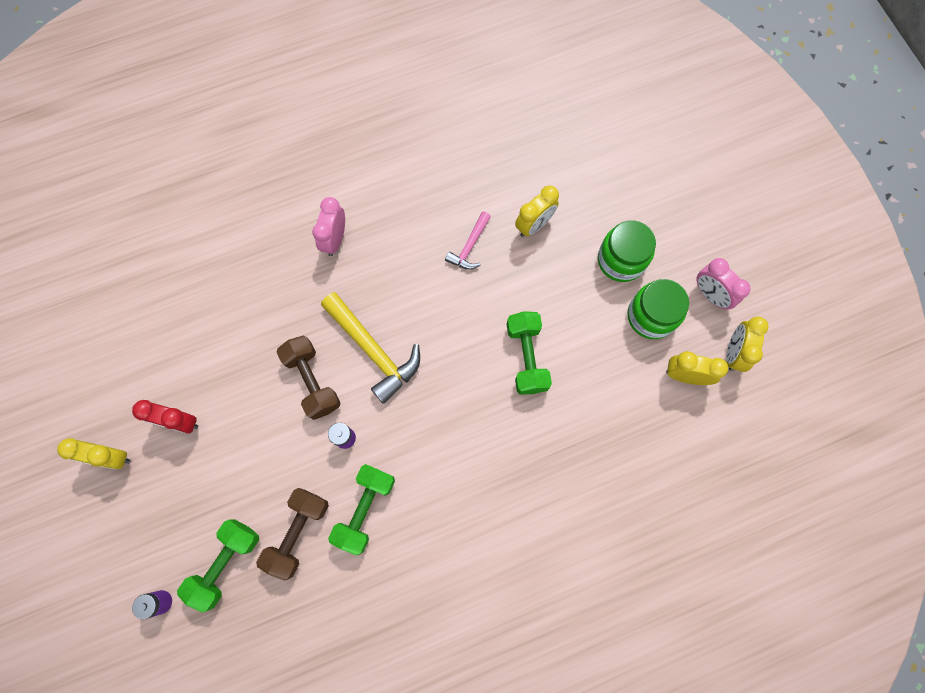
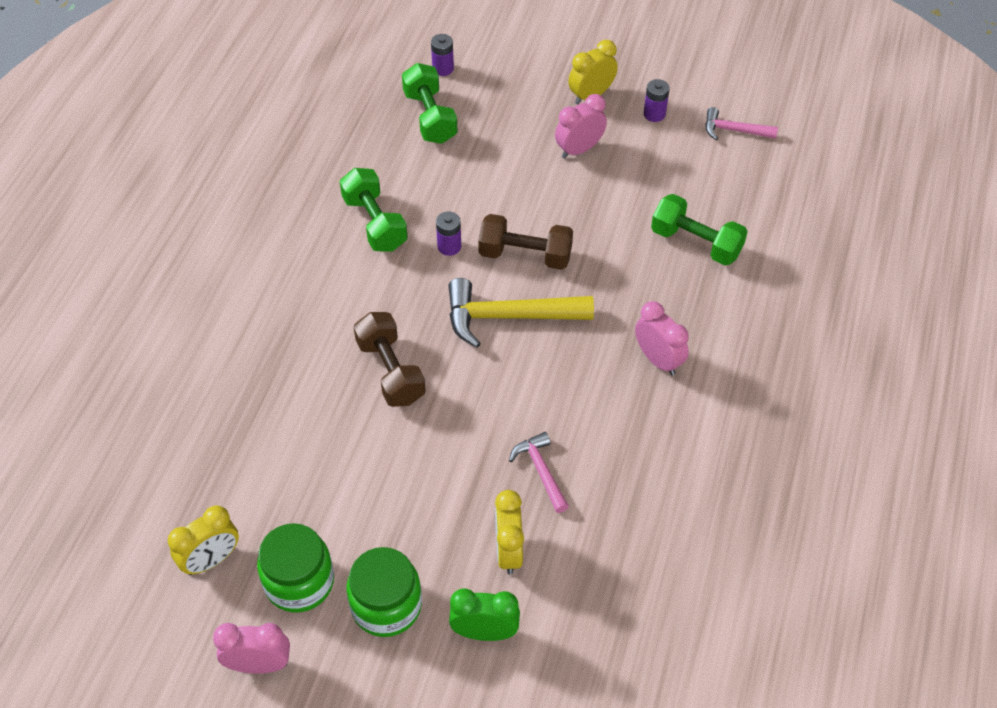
camera: 130 degrees right, 20 degrees down
(80, 329) = (733, 130): none -> pink hammer
(101, 395) = (654, 114): none -> purple battery
(180, 422) = (579, 149): red clock -> pink clock
(298, 532) = (404, 171): brown dumbbell -> brown dumbbell (390, 371)
(526, 357) = (376, 433): green dumbbell -> green dumbbell (696, 243)
(589, 201) = (484, 632): none -> green clock
(733, 353) = (181, 629): yellow clock -> none

